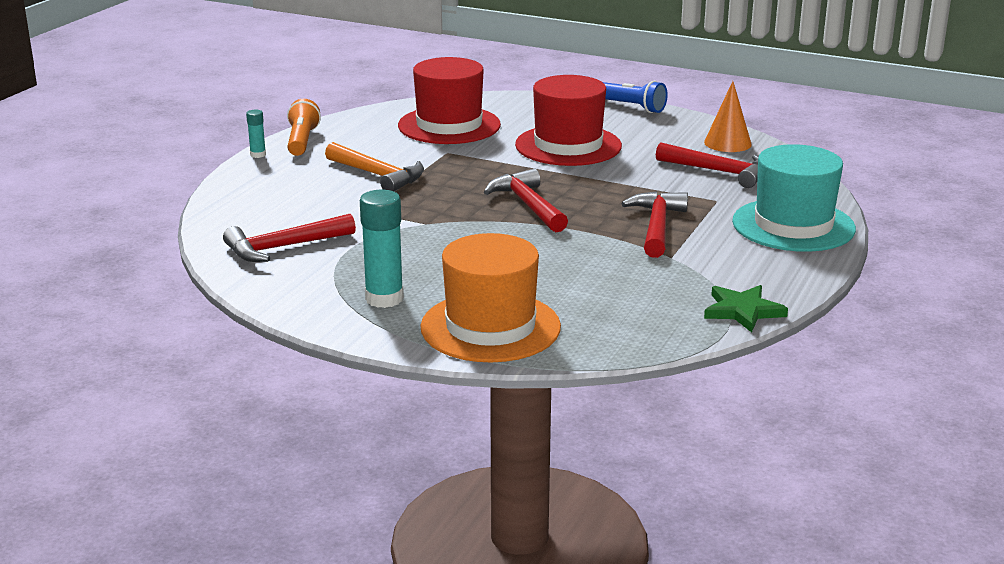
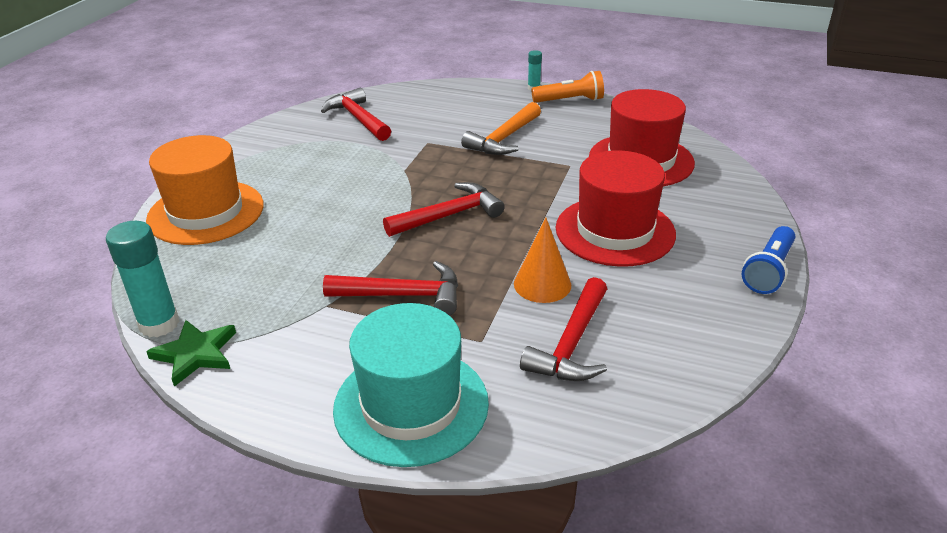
camera: 85 degrees right, 10 degrees up
(384, 298) = (266, 164): turquoise glue stick -> turquoise glue stick (159, 324)
(727, 143) = (677, 354): orange cone -> orange cone (542, 284)

